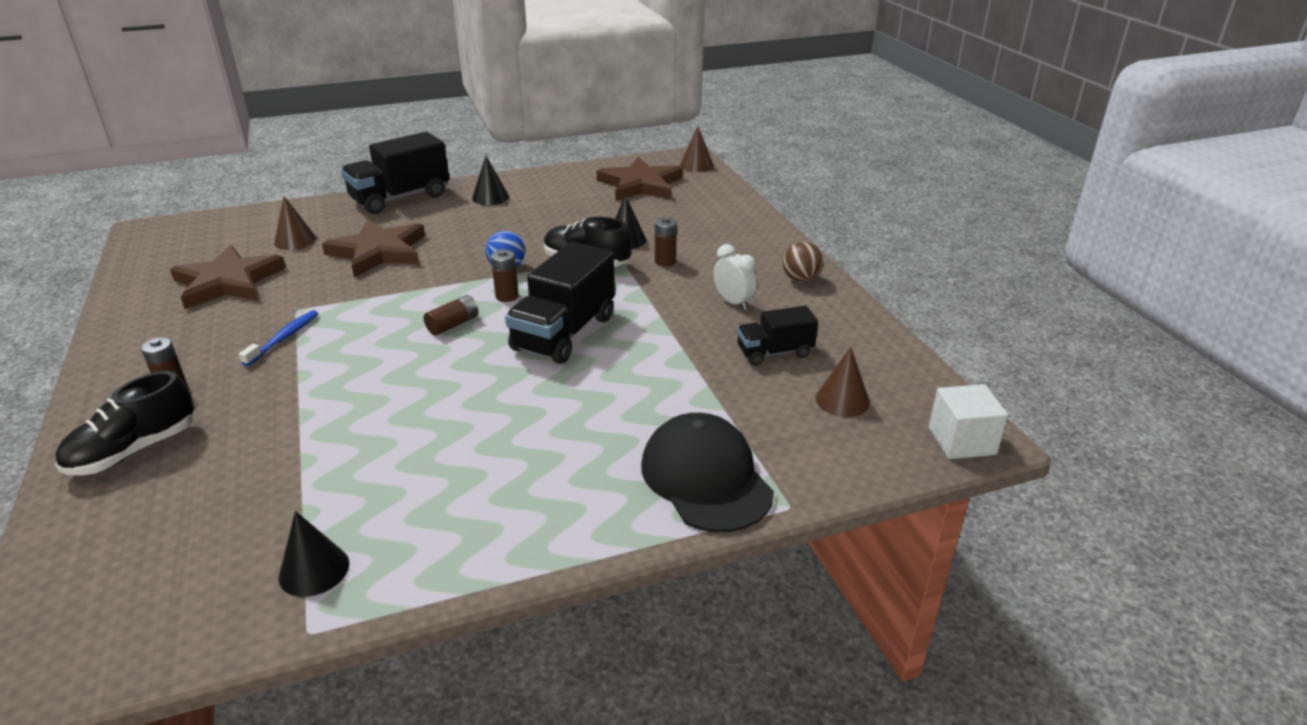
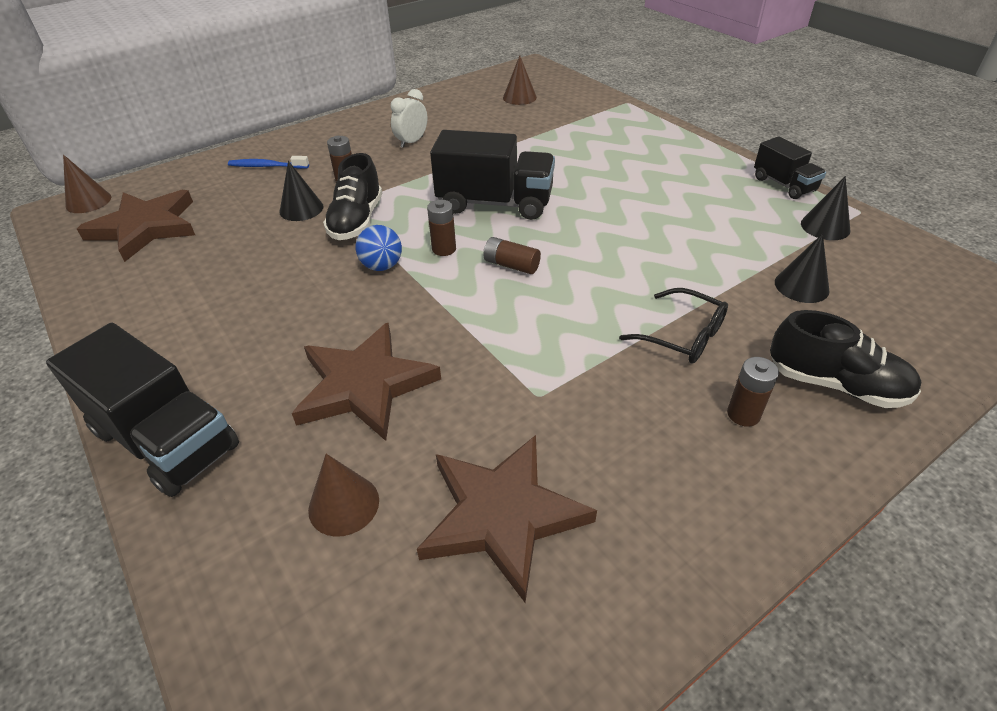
camera: 105 degrees left, 10 degrees up
(275, 389) = (682, 336): none -> black glasses
(284, 338) = (600, 375): blue toothbrush -> blue toothbrush (266, 166)
(490, 197) = (172, 338): black cone -> black cone (801, 286)
(706, 478) = (624, 125): black cap -> none
(774, 353) = (477, 120): black truck -> black truck (784, 184)
(801, 279) = (364, 122): brown ball -> none
(961, 441) = (537, 69): white cube -> none

